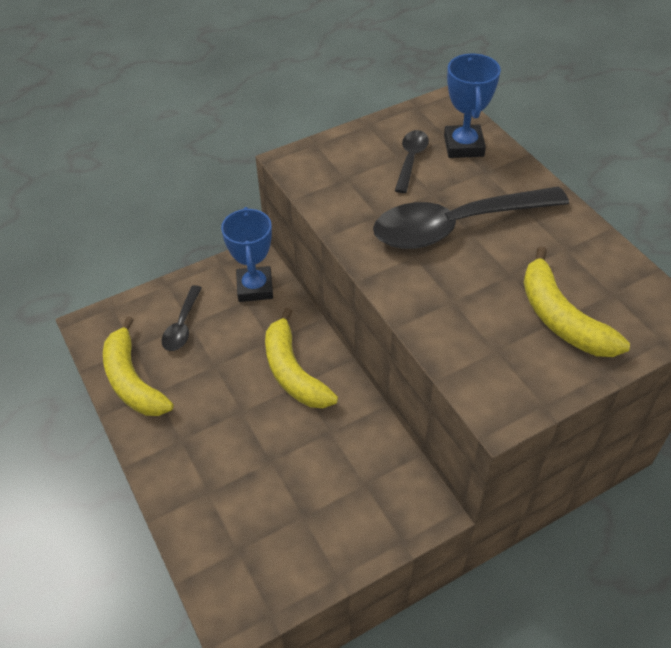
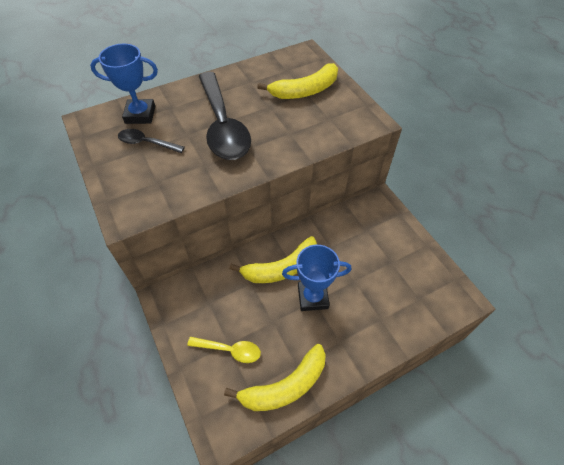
camera: 90 degrees left, 5 degrees up
(182, 326) = (230, 350): black spoon -> yellow spoon
(255, 288) = (196, 295): blue trophy -> blue trophy (313, 297)

